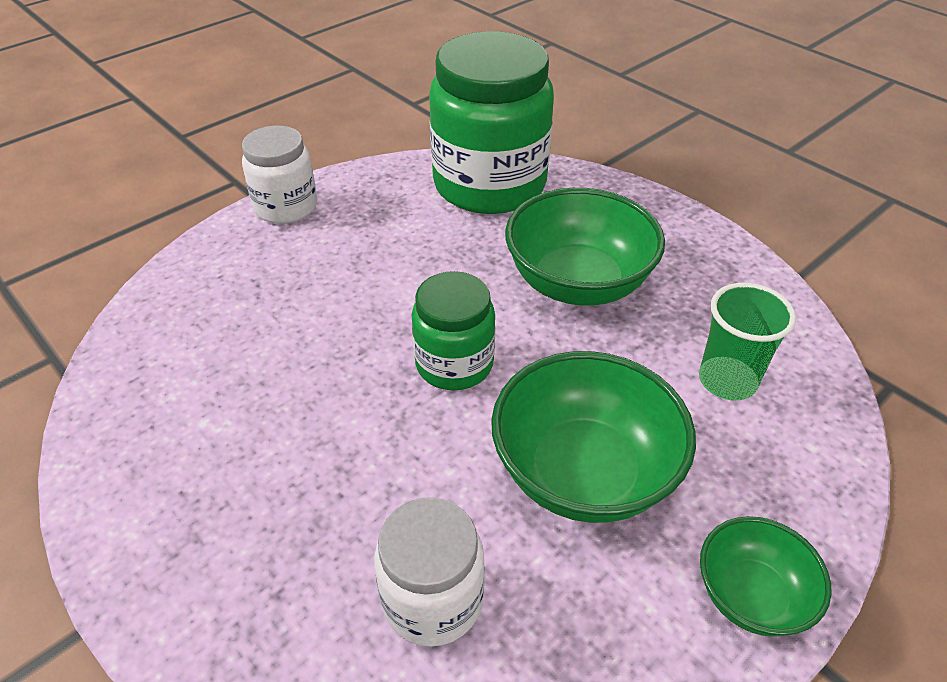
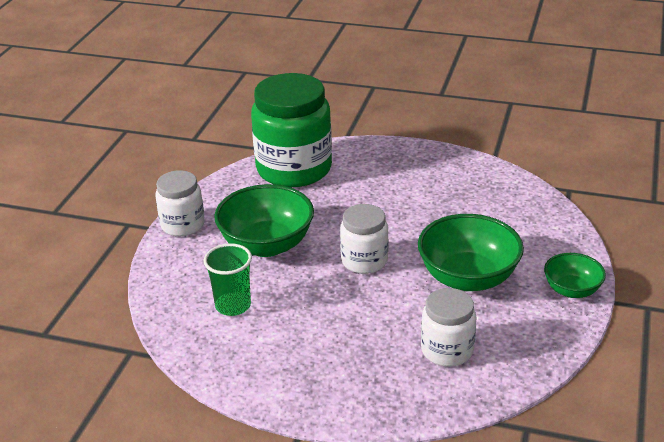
camera: 30 degrees left, 10 degrees down
(454, 364) = (364, 261): green jar -> white jar
(578, 283) = (391, 200): green bowl -> green bowl (267, 245)
(727, 381) = (499, 215): green cup -> green cup (233, 305)

